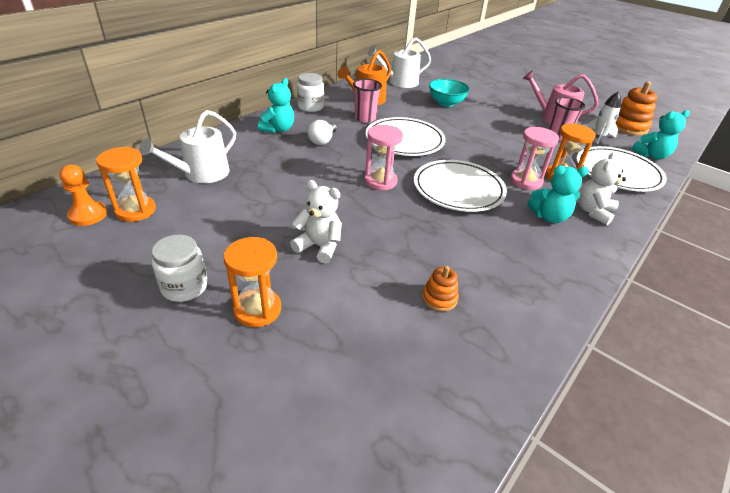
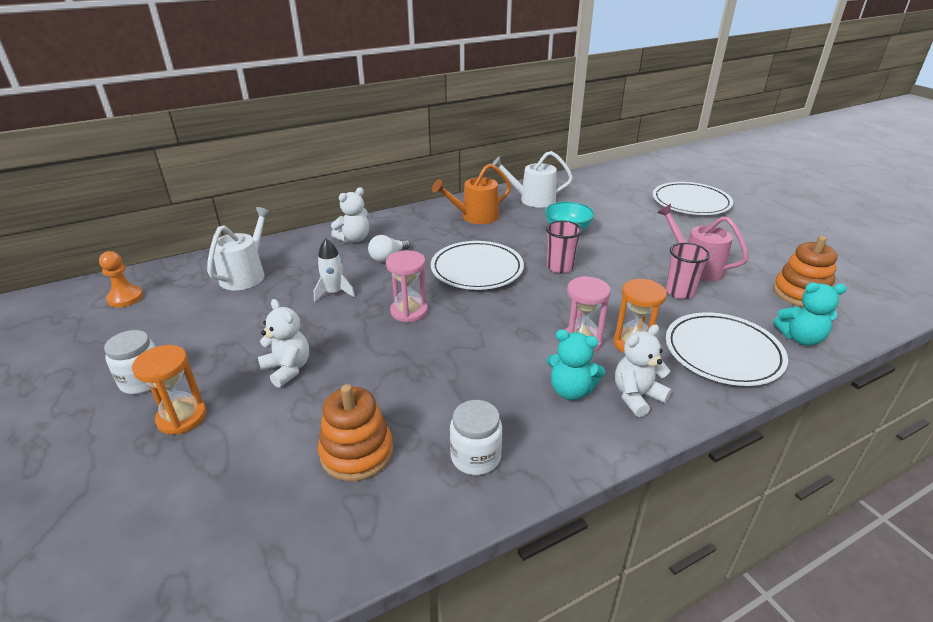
camera: 25 degrees right, 5 degrees down
(135, 210) = (164, 301): orange hourglass -> none
(201, 174) = (246, 275): white watering can -> white watering can turned 135 degrees clockwise
(278, 129) = (354, 239): turquoise teddy bear -> white teddy bear
(310, 107) = (407, 218): white jar -> white jar (475, 457)
(365, 118) = (455, 238): pink cup -> pink cup (560, 267)
(439, 298) = (357, 452): orange stacking toy -> orange stacking toy, size x1.82
(458, 189) = (488, 336): white plate -> white plate (691, 202)
(599, 136) = (741, 300): white rocket -> white rocket (334, 293)

